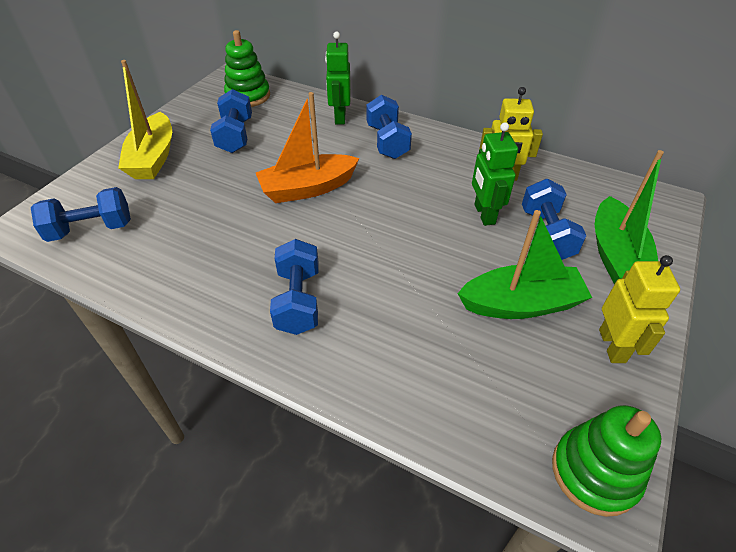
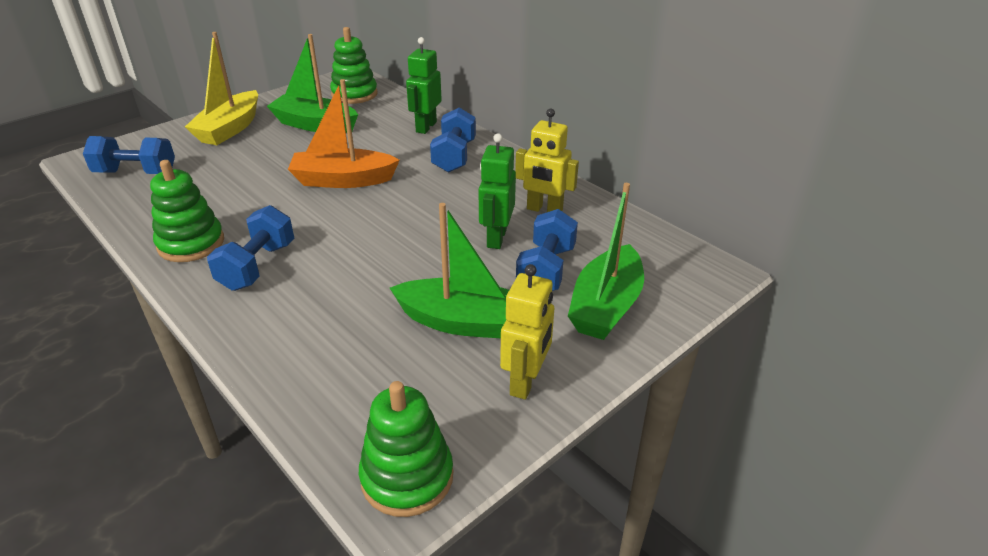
camera: 20 degrees right, 10 degrees down
(213, 294) = (191, 243): none -> green stacking toy
(235, 136) = (315, 125): blue dumbbell -> green boat

